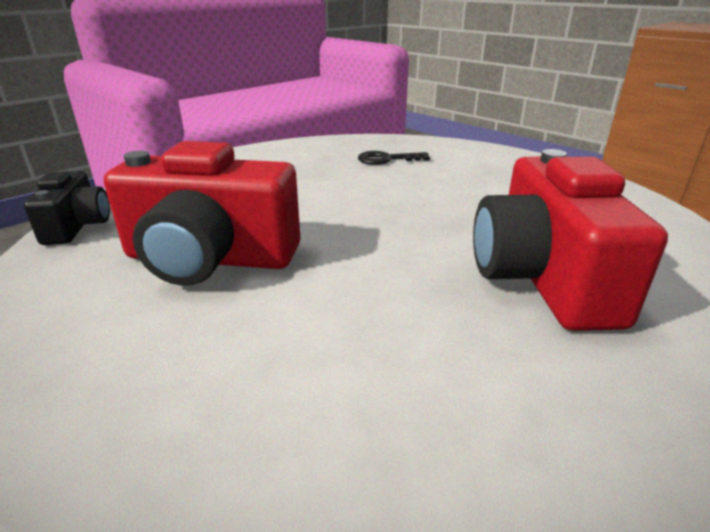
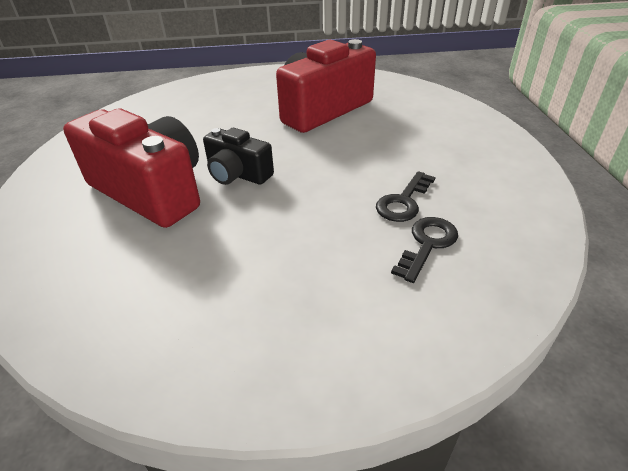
camera: 130 degrees right, 10 degrees up
(77, 226) = (410, 87): black camera -> black camera (237, 174)
(352, 173) = (404, 201): none -> black key

